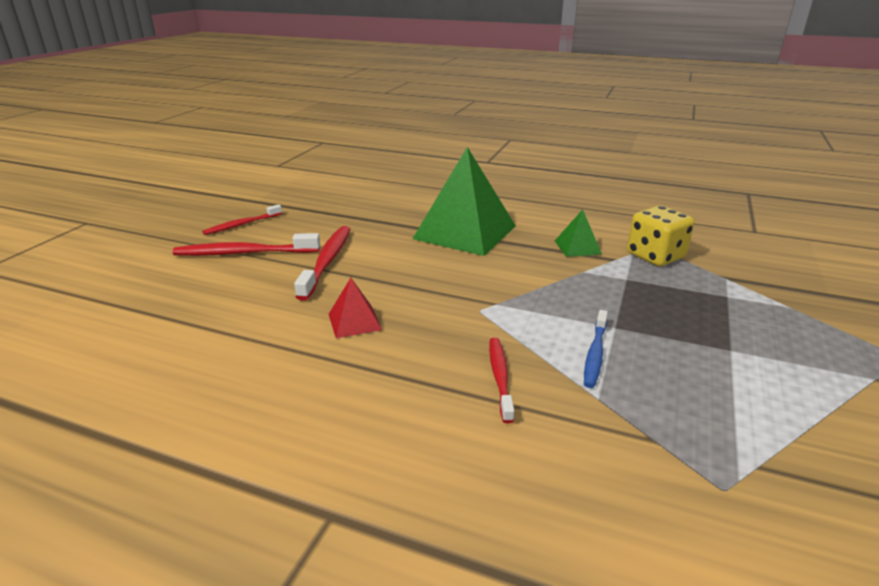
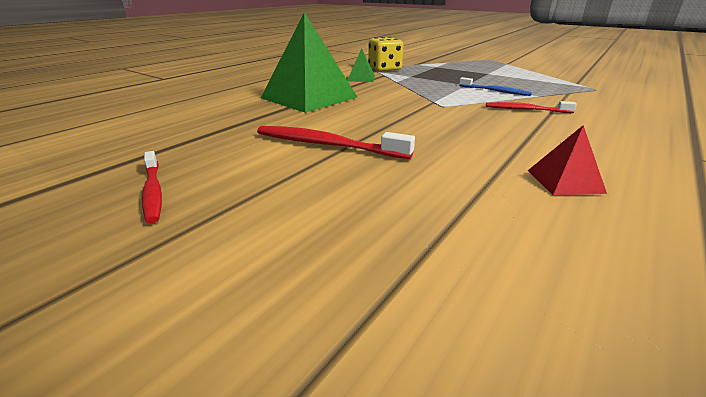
camera: 75 degrees left, 0 degrees up
(244, 253) = (262, 189): red toothbrush -> none
(354, 321) = (455, 140): red pyramid -> red pyramid (564, 181)

